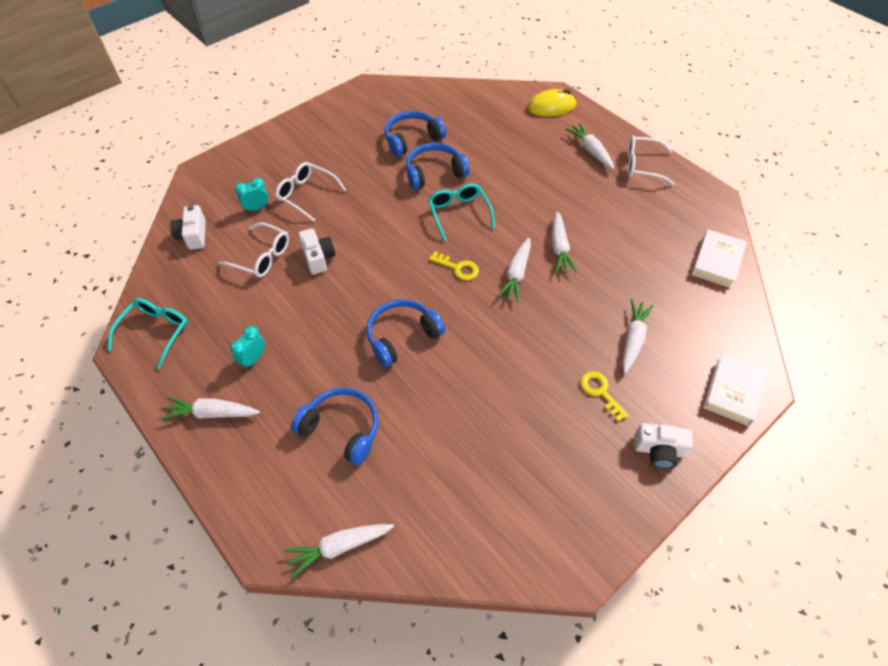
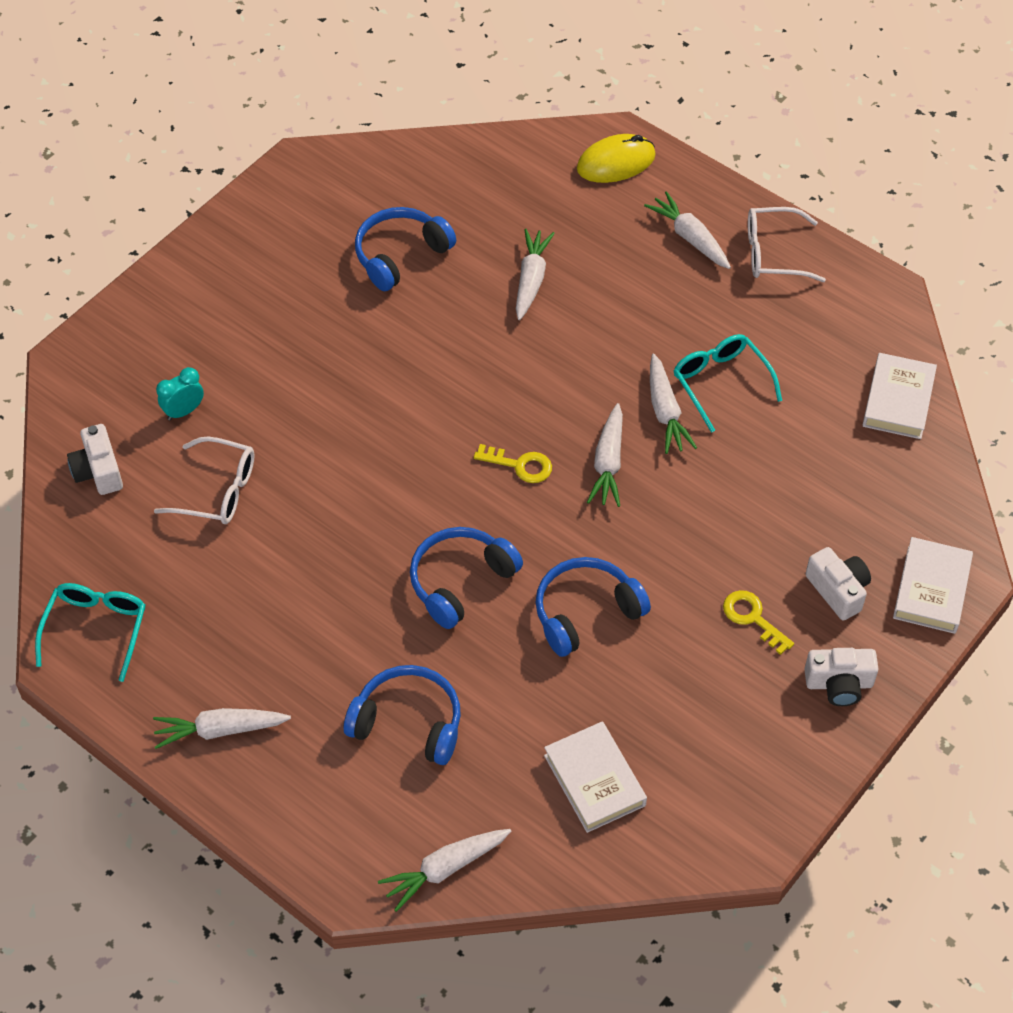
camera: 10 degrees left, 0 degrees up
(253, 359) = (254, 646): turquoise clock -> none
(306, 194) = (256, 377): white glasses -> none
(318, 258) = (305, 479): white camera -> white camera (838, 590)
(434, 173) = (450, 311): blue headphones -> blue headphones (586, 612)
(459, 213) = (503, 376): turquoise glasses -> turquoise glasses (720, 383)
(465, 495) = (594, 780): none -> white book
(633, 339) = (789, 536): white carrot -> white carrot (531, 279)

